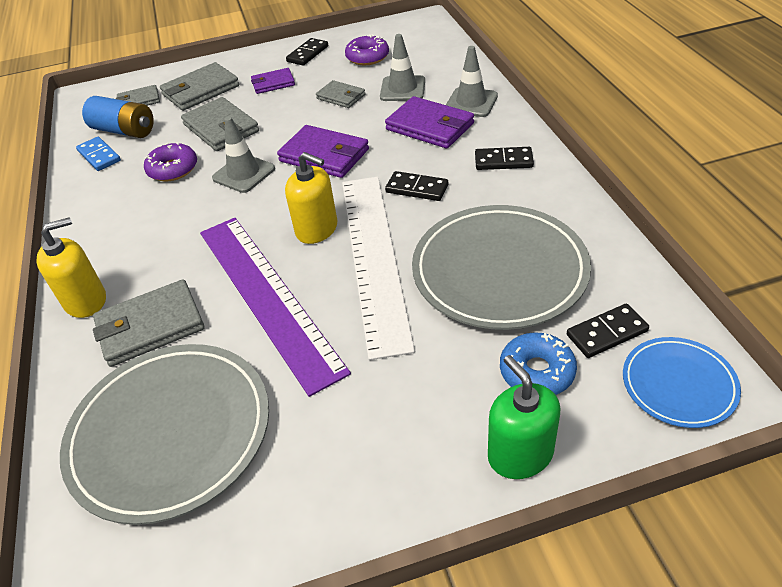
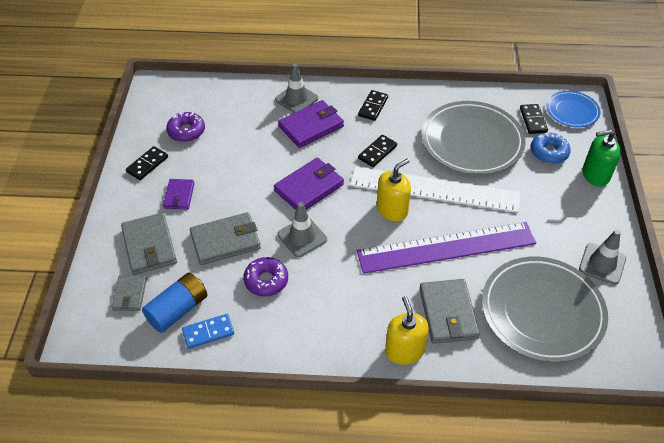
camera: 75 degrees left, 5 degrees up
(307, 54) = (147, 164): black domino -> black domino turned 75 degrees clockwise
(341, 97) = (235, 160): grey wallet -> none
(402, 89) = (251, 125): grey traffic cone -> grey traffic cone (602, 264)

